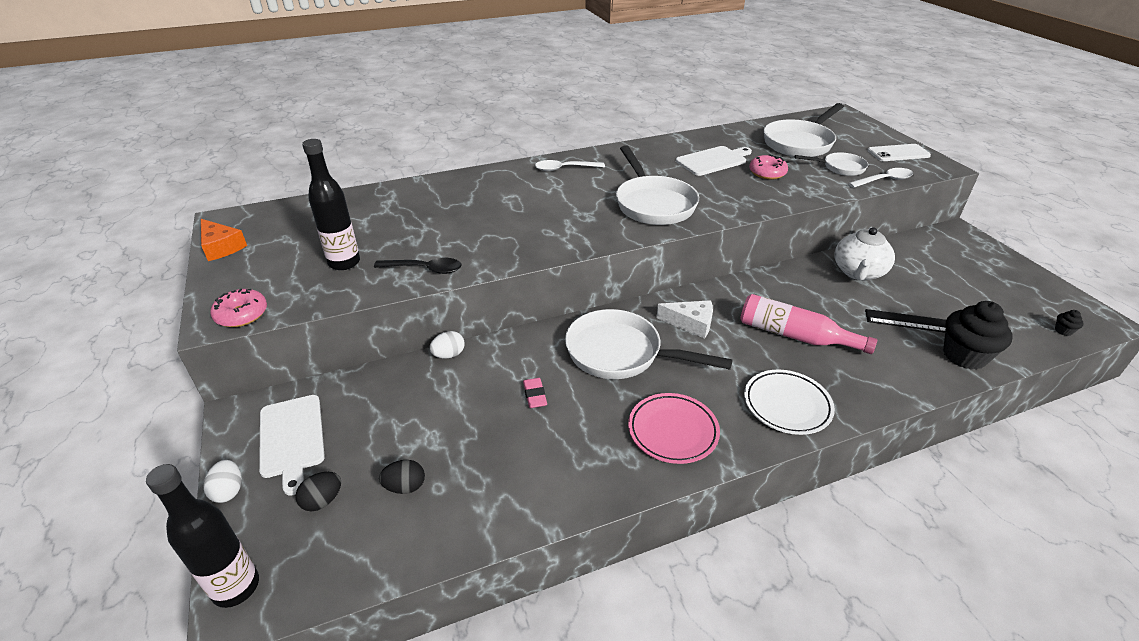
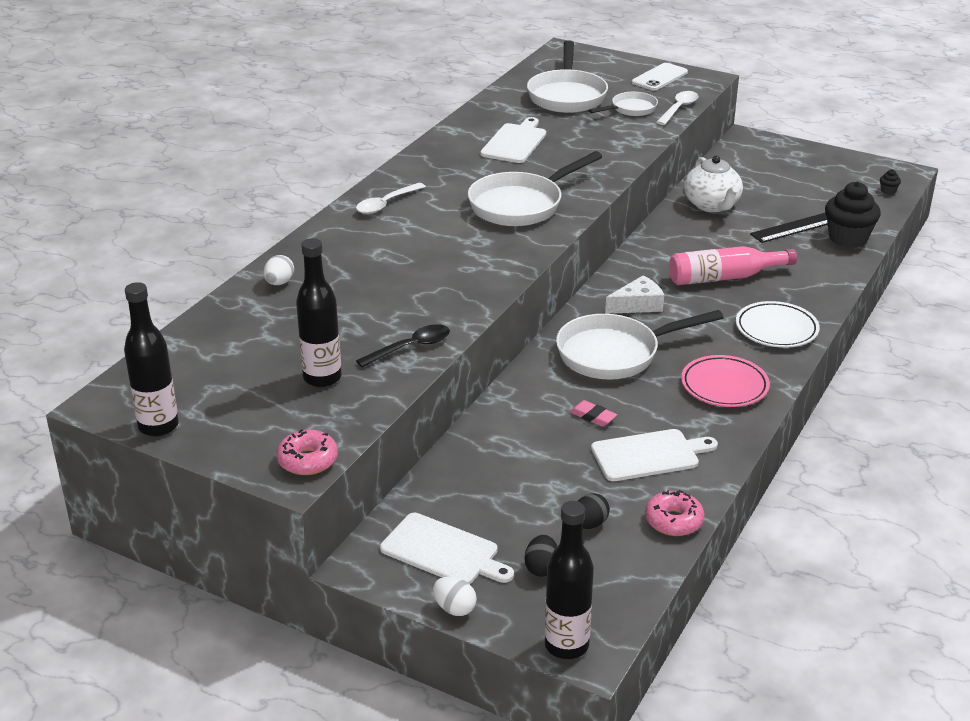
camera: 40 degrees left, 5 degrees down
(221, 247) = (158, 426): orange cheese -> black bottle
(449, 355) = (475, 426): white egg -> white egg (279, 283)
(530, 455) = (649, 455): none -> white cutting board
(653, 204) = (521, 205): white pan -> white pan turned 105 degrees clockwise
(767, 173) = (578, 137): pink donut -> pink donut (673, 521)

